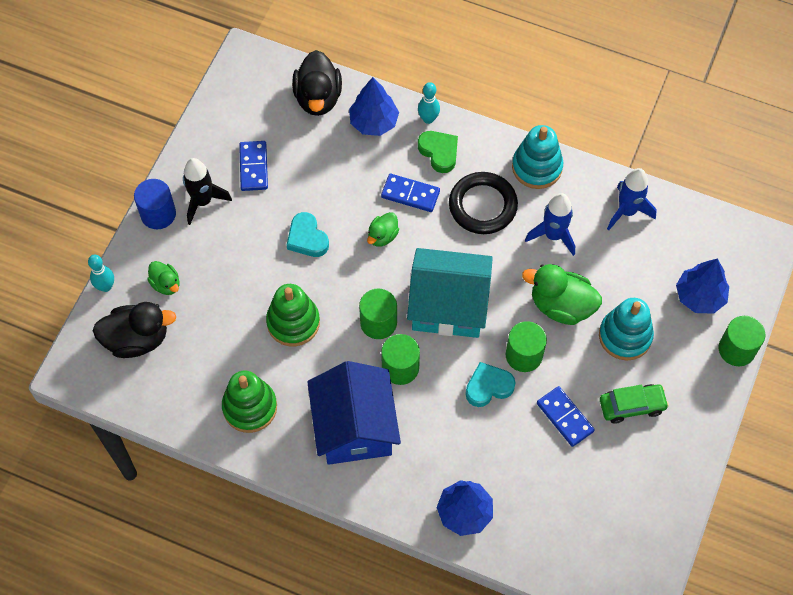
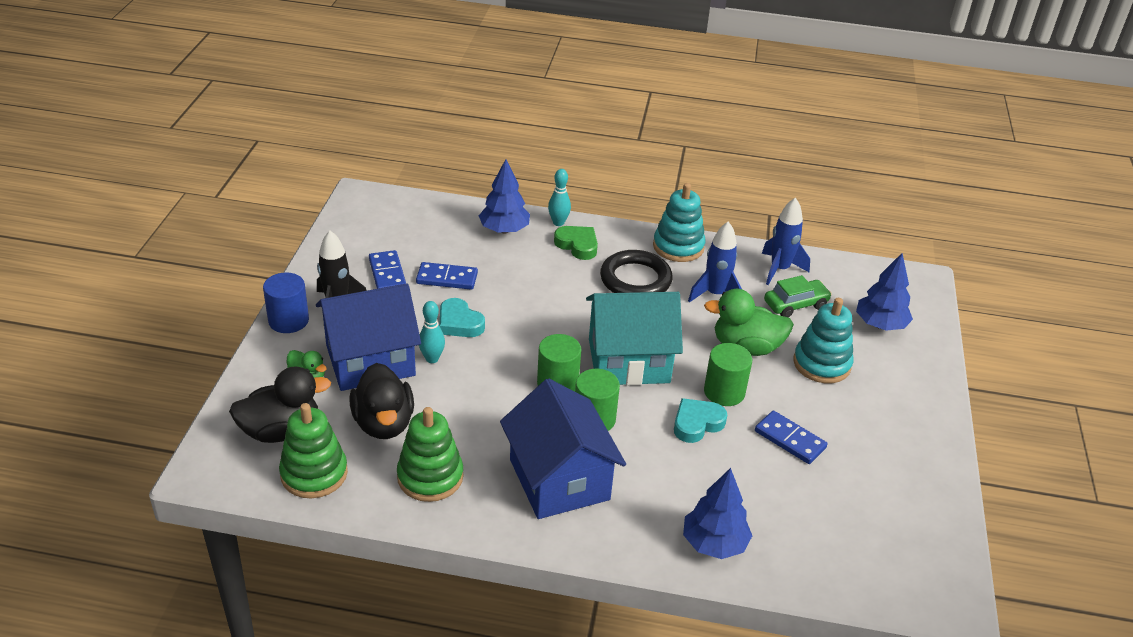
camera: 15 degrees left, 25 degrees down
(106, 286) = (236, 388): turquoise bowling pin -> turquoise bowling pin (432, 359)
(222, 272) = (370, 360): none -> blue house
(293, 322) = (462, 394): green stacking toy -> green stacking toy (314, 473)
(318, 97) = (442, 217): black duck -> black duck (384, 423)
(382, 236) = (540, 313): green duck -> none
(410, 194) = (558, 278): blue domino -> blue domino (447, 278)
(632, 406) = (855, 420): green car -> green car (795, 304)
(736, 349) = (937, 361): green cylinder -> none

